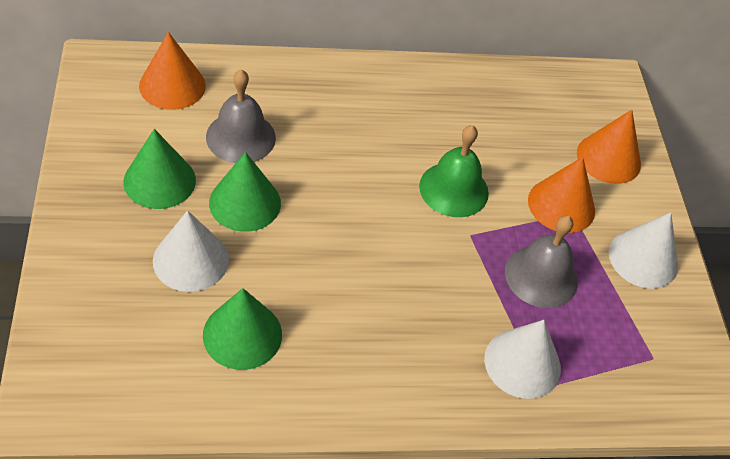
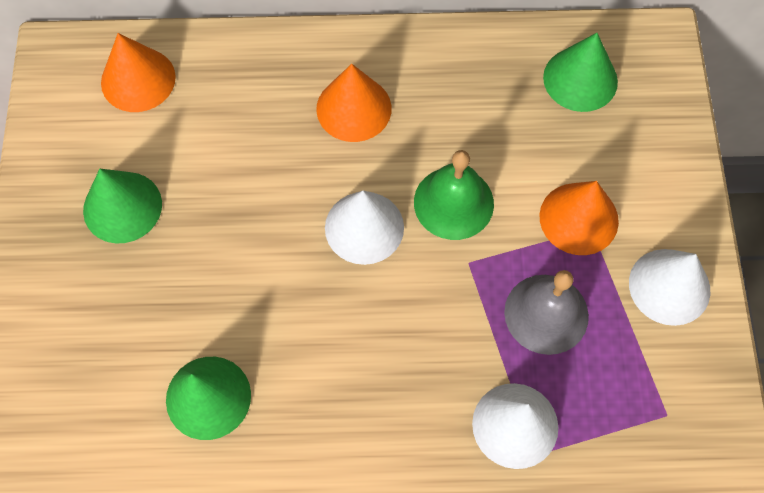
camera: 10 degrees right, 15 degrees up
(191, 260) = (155, 307): white cone -> white cone (364, 227)
(241, 137) = (213, 145): grey bell -> none
(245, 203) = (215, 231): green cone -> green cone (580, 79)
(608, 158) = (642, 151): orange cone -> orange cone (354, 108)

